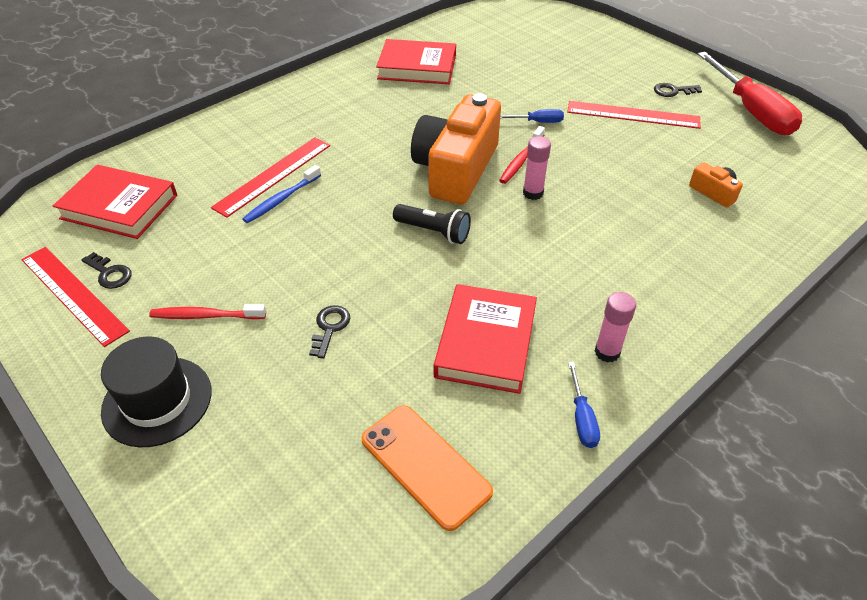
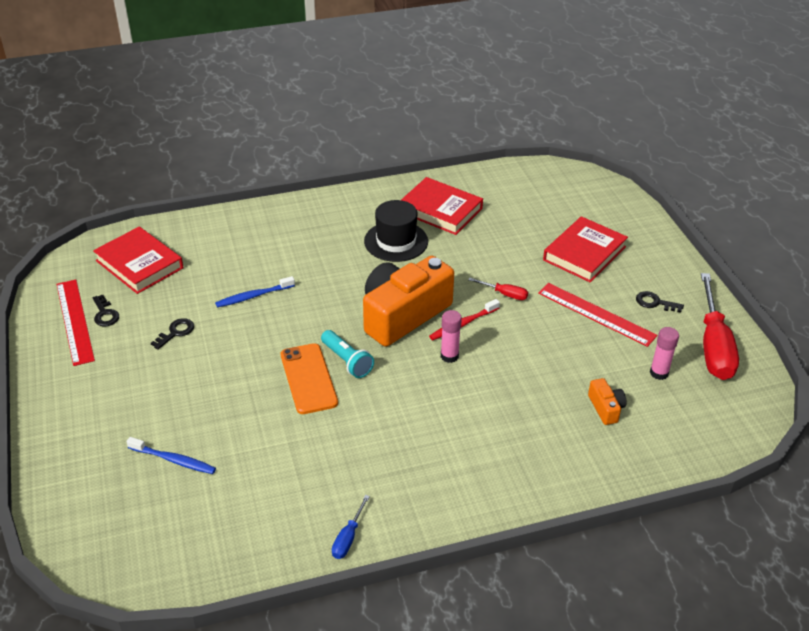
camera: 25 degrees right, 5 degrees down
(157, 401) = (84, 415): black hat -> black hat (396, 241)
(206, 316) = (148, 368): red toothbrush -> none
(273, 175) = (260, 274): red ruler -> none
(312, 411) = (173, 460): none -> blue toothbrush
(330, 328) = (222, 407): black key -> black key (176, 332)
(425, 465) = (220, 524): orange phone -> orange phone (308, 378)
(433, 232) = (347, 361): black flashlight -> turquoise flashlight
(486, 343) = (322, 459): red book -> red book (584, 253)
(538, 122) = (504, 294): blue screwdriver -> red screwdriver
(607, 352) = (405, 500): pink glue stick -> pink glue stick (659, 373)

